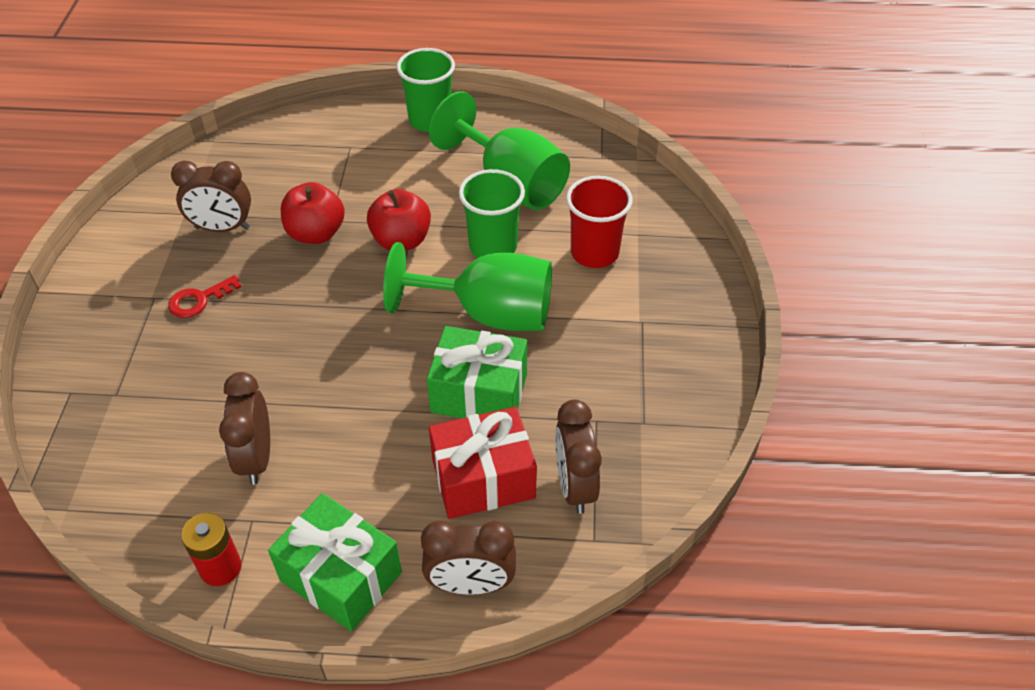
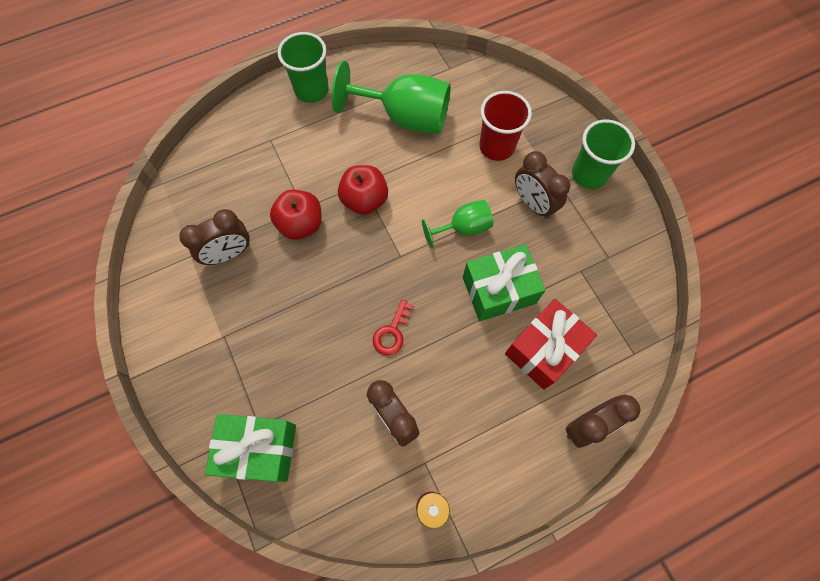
camera: 30 degrees left, 20 degrees up
(199, 300) = (259, 321): red key -> red key (392, 332)
(341, 576) = (508, 467): green gift -> green gift (259, 449)
(489, 314) = (463, 228): green goblet -> green goblet, size x0.56
(493, 246) = (429, 174): green cup -> green cup (589, 174)
(574, 486) = (599, 323): brown clock -> brown clock (533, 203)

